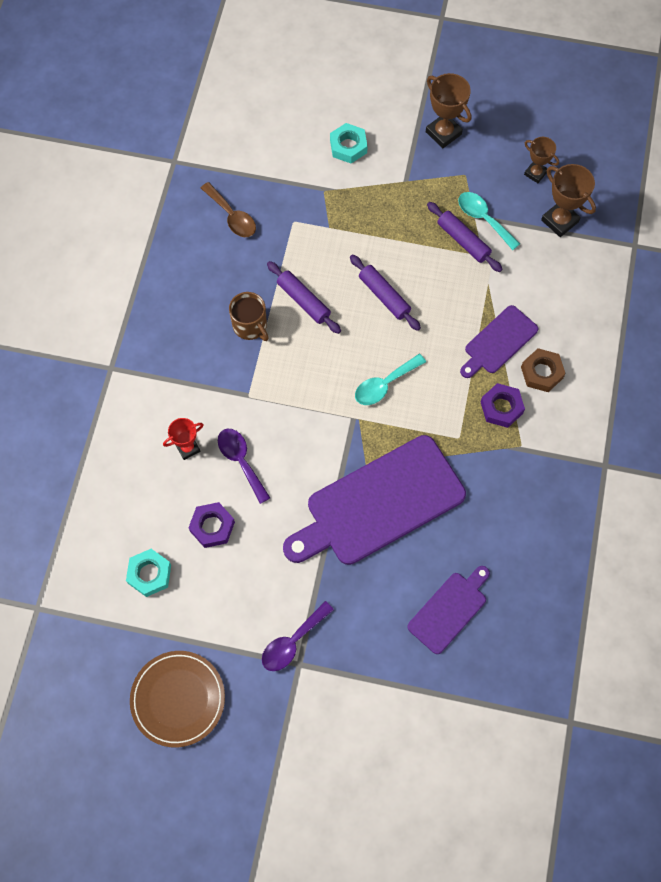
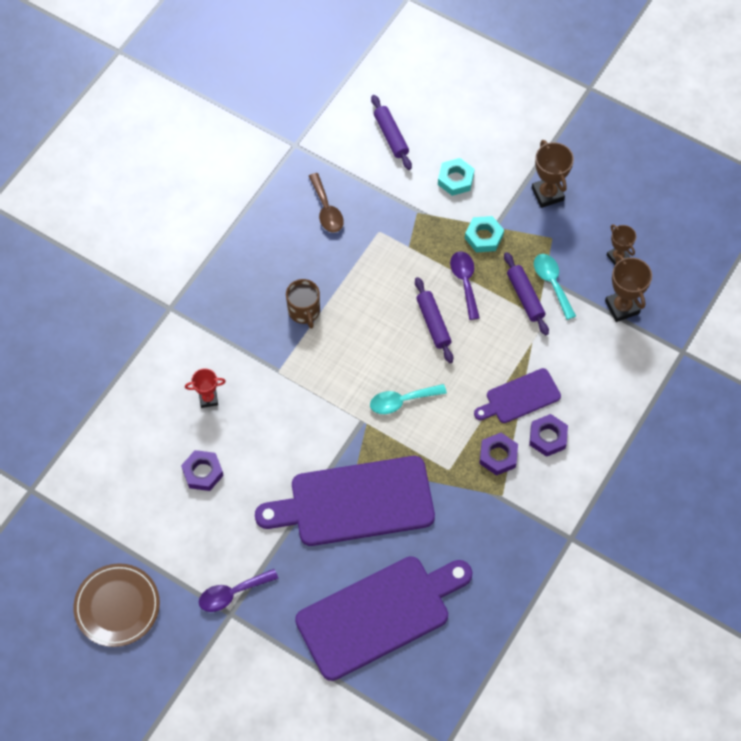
camera: 20 degrees right, 5 degrees down
(149, 574) = (134, 494): turquoise nut -> turquoise nut (483, 237)
(241, 461) = (249, 425): purple spoon -> purple spoon (465, 282)
(303, 301) = (360, 304): purple rolling pin -> purple rolling pin (391, 136)
(449, 610) = (379, 614): purple cutting board -> purple cutting board, size x1.93
(542, 372) = (548, 437): brown nut -> purple nut

